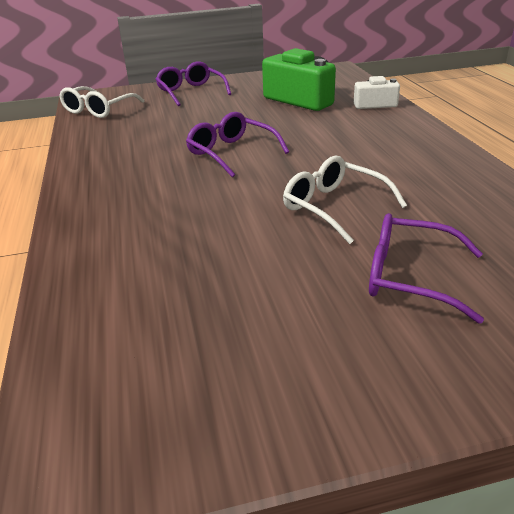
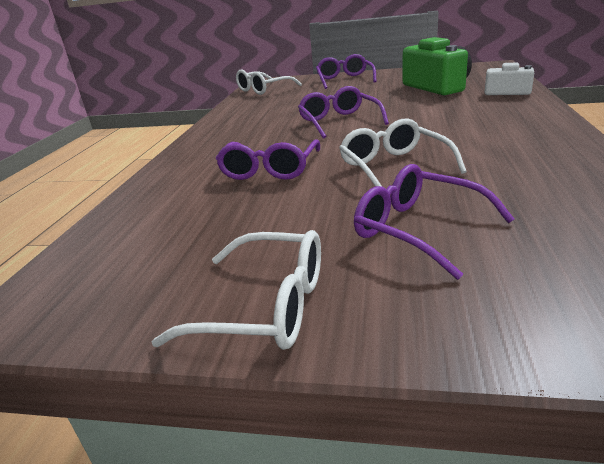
camera: 25 degrees right, 5 degrees down
(205, 226) = (270, 170): none -> purple glasses
(338, 391) = (265, 306): none -> white glasses

